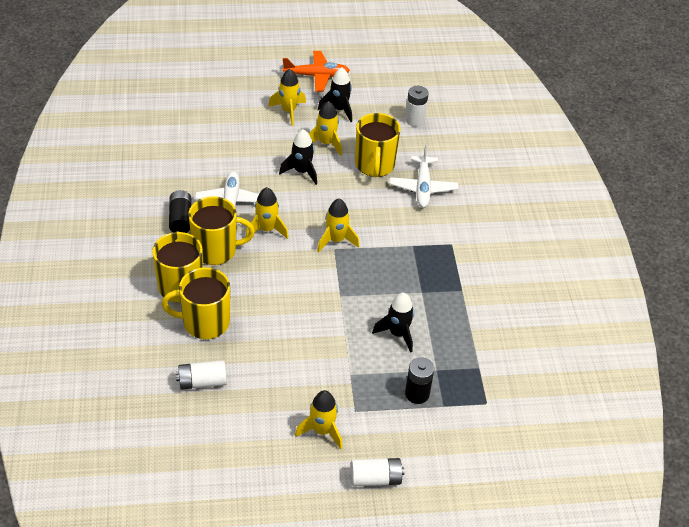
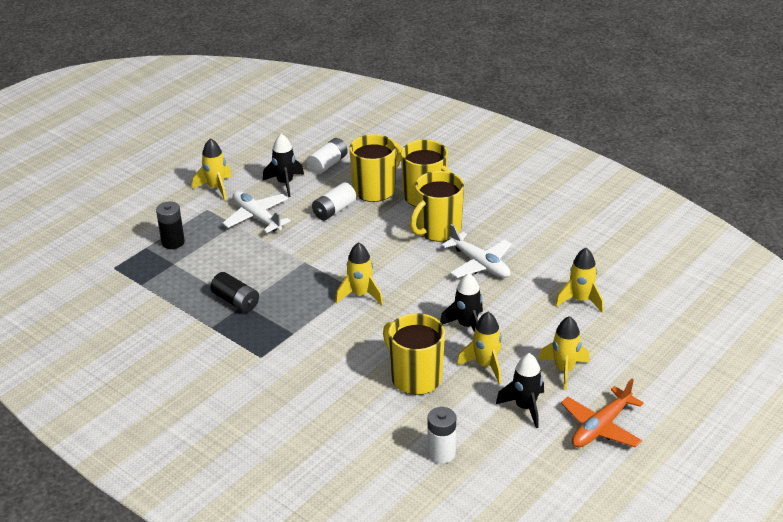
camera: 140 degrees right, 10 degrees down
(180, 219) = (496, 230): black battery -> black battery (236, 301)
(266, 229) = (424, 266): yellow rocket -> yellow rocket (580, 300)
(375, 478) = (152, 188): white battery -> white battery (334, 210)
(397, 334) = (229, 266): black rocket -> black rocket (285, 183)
(423, 187) = (345, 388): white plane -> white plane (257, 217)

